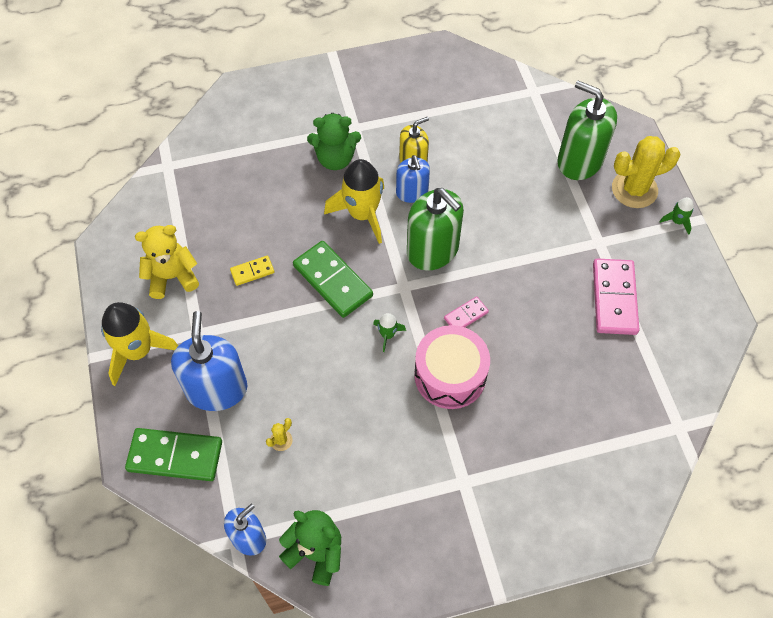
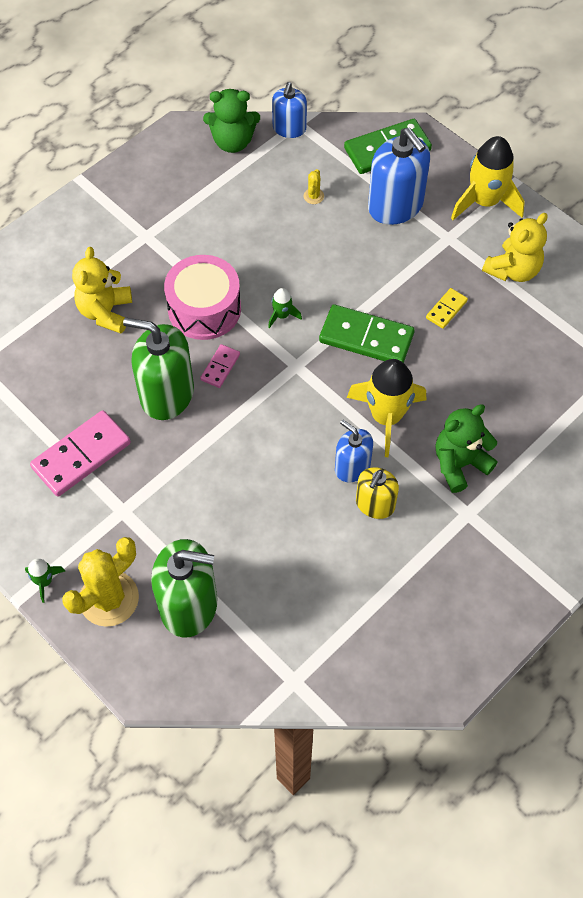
camera: 150 degrees right, 0 degrees up
(433, 250) = (291, 415): green soap dispenser -> green soap dispenser (167, 394)
(539, 417) = (106, 312): none -> yellow teddy bear
(614, 298) = (81, 455): pink domino -> pink domino turned 75 degrees clockwise

